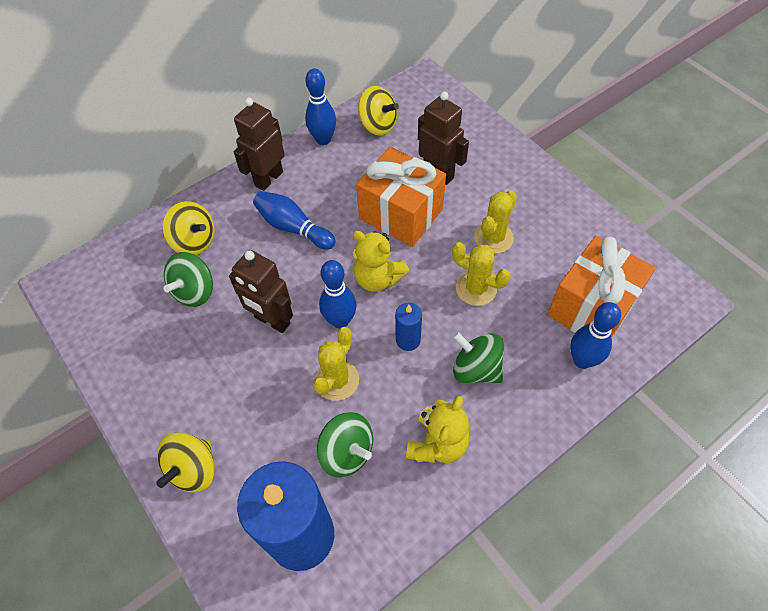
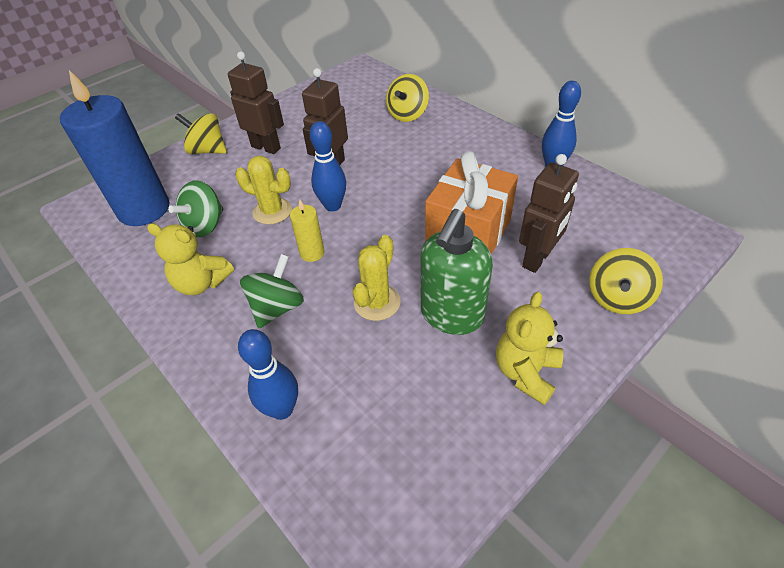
camera: 85 degrees right, 10 degrees down
(195, 291) = (358, 123): green spinning top -> none
(268, 179) = (488, 140): brown robot -> brown robot (266, 147)
(293, 227) = (433, 163): blue bowling pin -> none
(378, 125) = (593, 202): yellow spinning top -> yellow spinning top (617, 298)
(378, 278) = (382, 225): yellow teddy bear -> yellow teddy bear (525, 372)
(408, 340) = (312, 253): blue candle -> yellow candle
(493, 238) = (451, 315): yellow cactus -> green soap dispenser
(591, 307) = (358, 423): orange gift -> none

